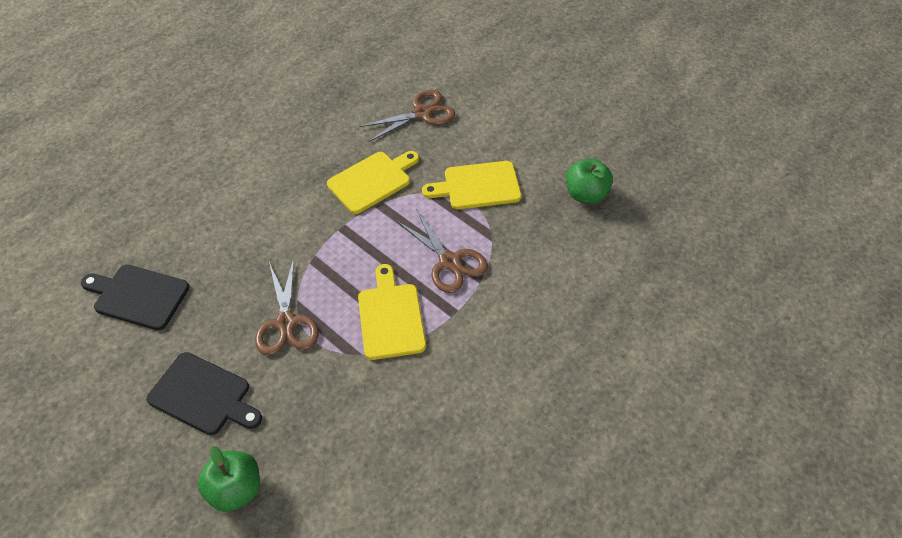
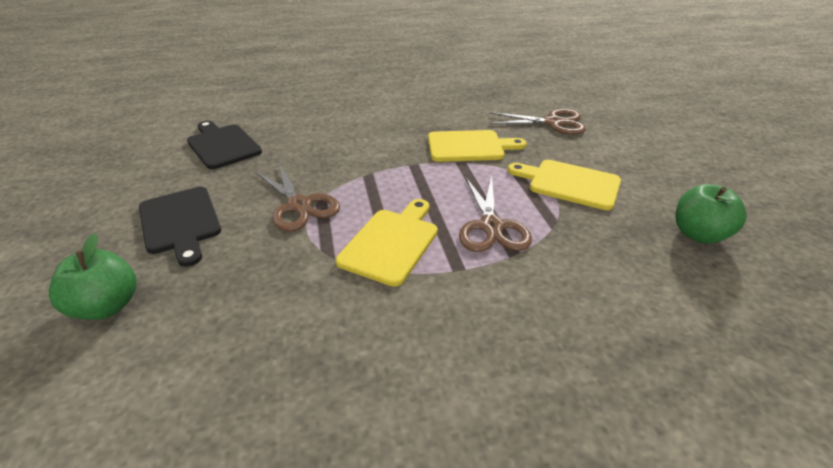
camera: 35 degrees right, 15 degrees down
(286, 323) = (299, 205): brown scissors -> brown scissors turned 60 degrees counterclockwise

